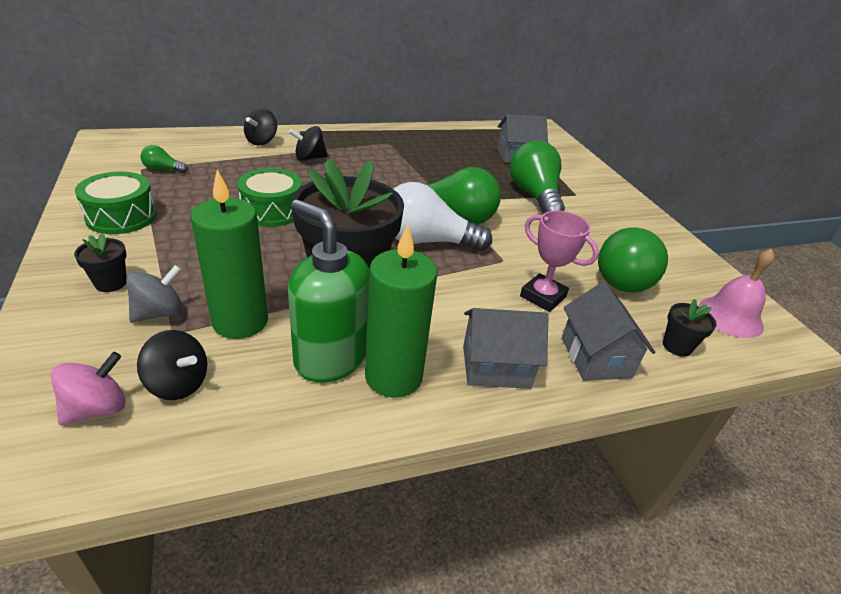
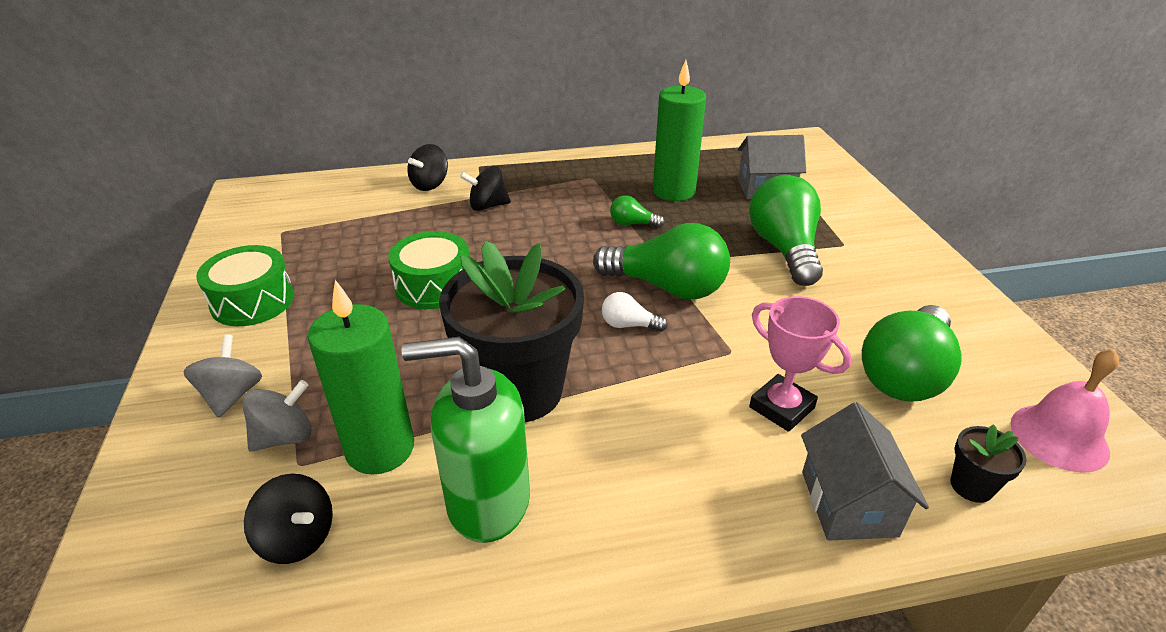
camera: 10 degrees right, 0 degrees up
(97, 408) = (201, 572): pink spinning top -> none
(111, 283) = (232, 395): black flower pot -> grey spinning top
(163, 169) = (307, 232): green light bulb -> green light bulb (632, 224)
(330, 357) = (487, 502): green soap dispenser -> green soap dispenser turned 45 degrees counterclockwise
(393, 376) = (566, 531): green candle -> green candle (674, 191)
(426, 241) = (628, 325): white light bulb -> white light bulb, size x0.45
(496, 367) = (706, 517): grey house -> none

